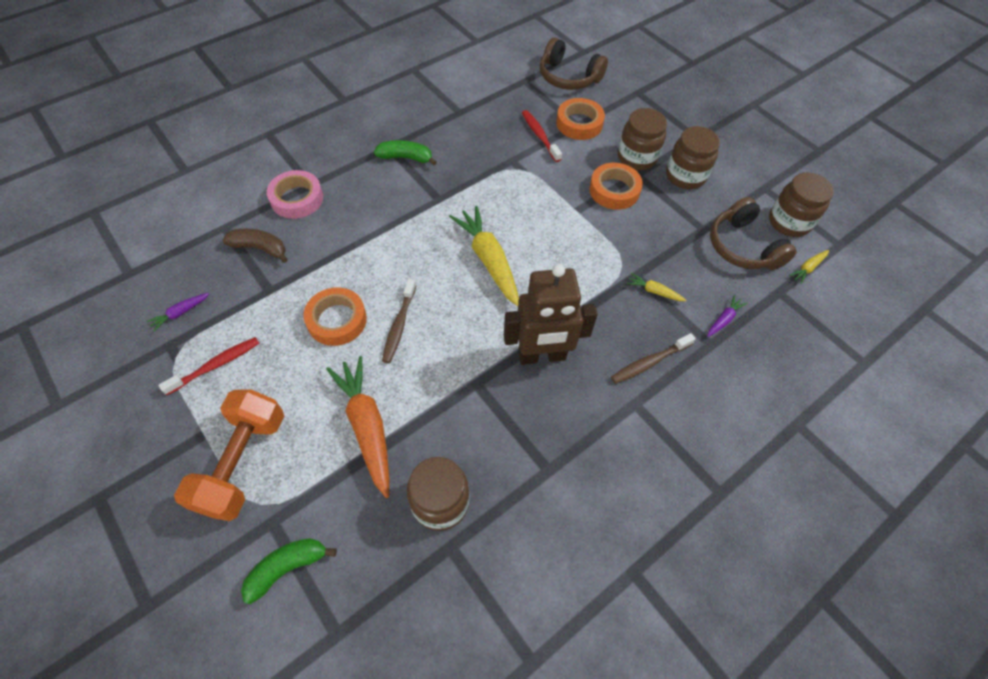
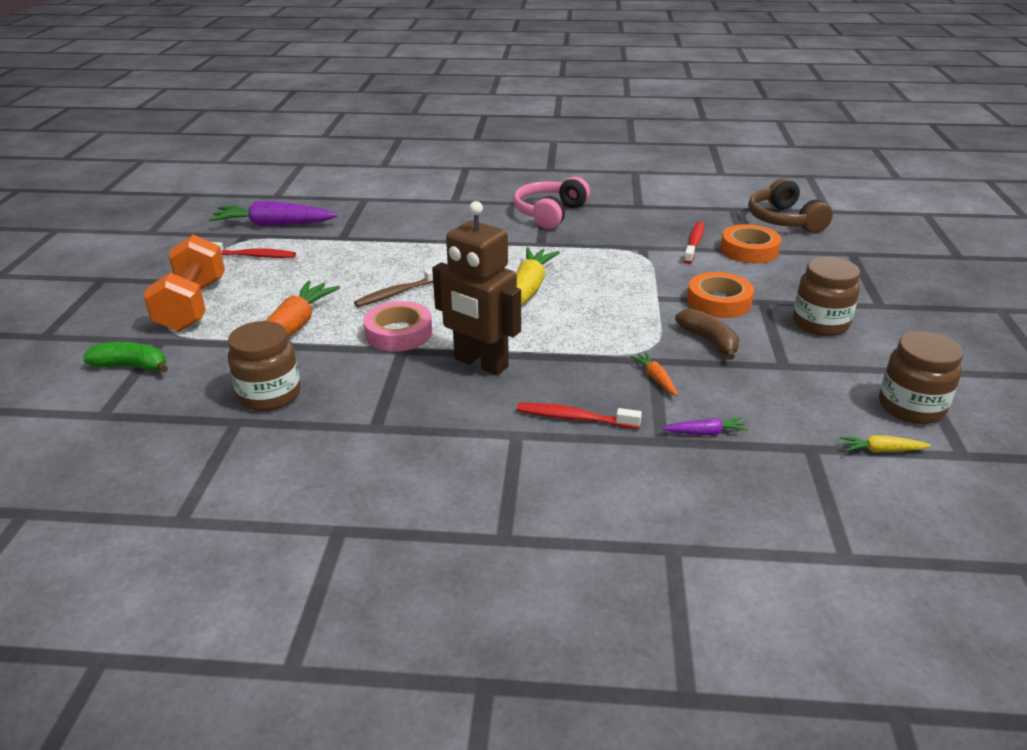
camera: 45 degrees right, 25 degrees down
(180, 313) = (273, 225): purple carrot -> purple carrot, size x2.20
(242, 462) = (192, 305): orange dumbbell -> orange dumbbell turned 60 degrees counterclockwise
(260, 248) = (369, 217): brown banana -> brown banana (709, 341)
(297, 199) = (433, 204): pink tape -> pink tape (398, 333)
(337, 320) = (360, 271): orange tape -> none
(406, 158) = (549, 213): green banana -> pink headphones
(636, 158) = (779, 292): brown jar -> none
(649, 362) = (574, 418): brown toothbrush -> red toothbrush
(654, 291) = (655, 378): yellow carrot -> orange carrot
(743, 247) = (814, 397): brown headphones -> none

